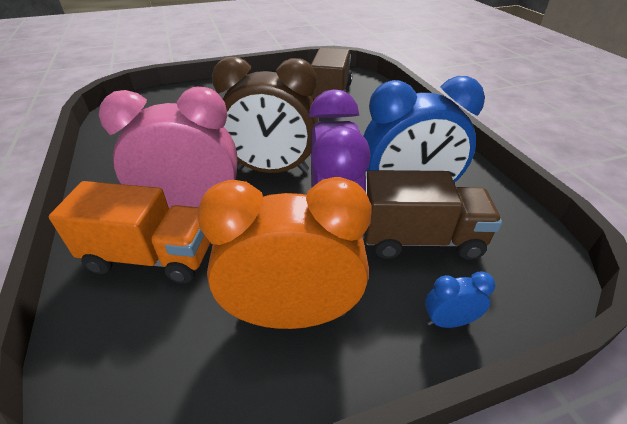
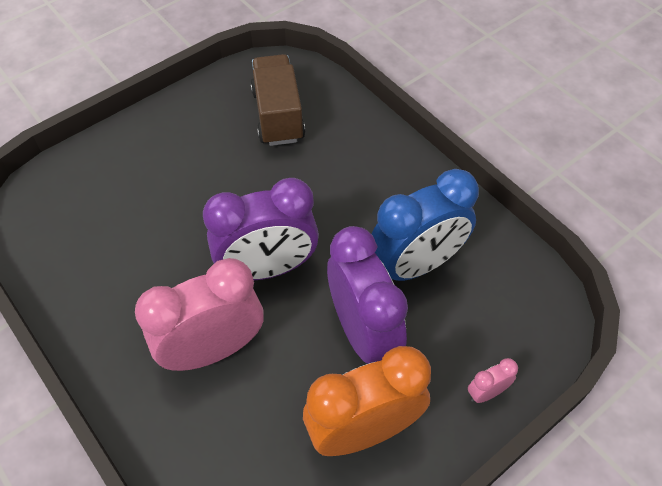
camera: 20 degrees left, 15 degrees up
(151, 256) = (208, 417): orange truck -> none
(272, 170) = (267, 268): brown clock -> purple clock
(420, 239) = (443, 314): brown truck -> none
(448, 321) = (486, 392): blue clock -> pink clock

